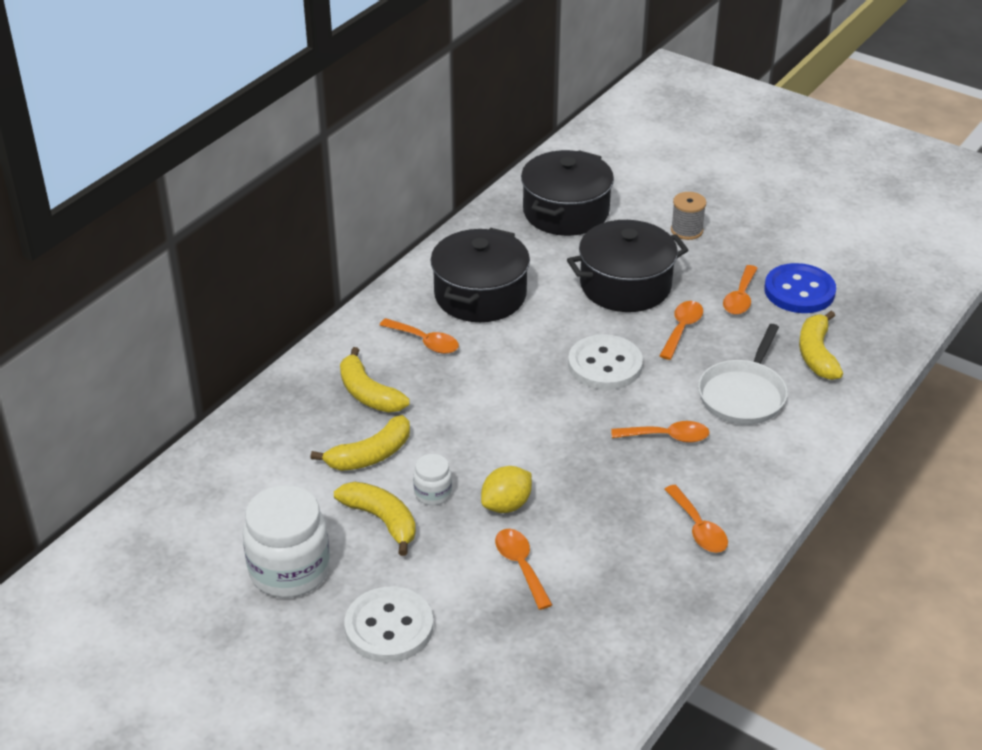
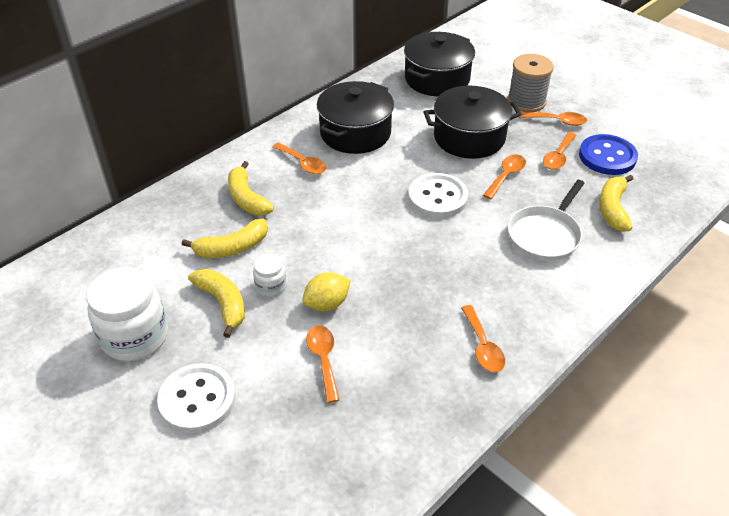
camera: 10 degrees right, 5 degrees up
(667, 437) = (474, 262): orange spoon -> orange spoon (557, 121)
(686, 230) = (526, 101): grey spool -> grey spool, size x1.53

